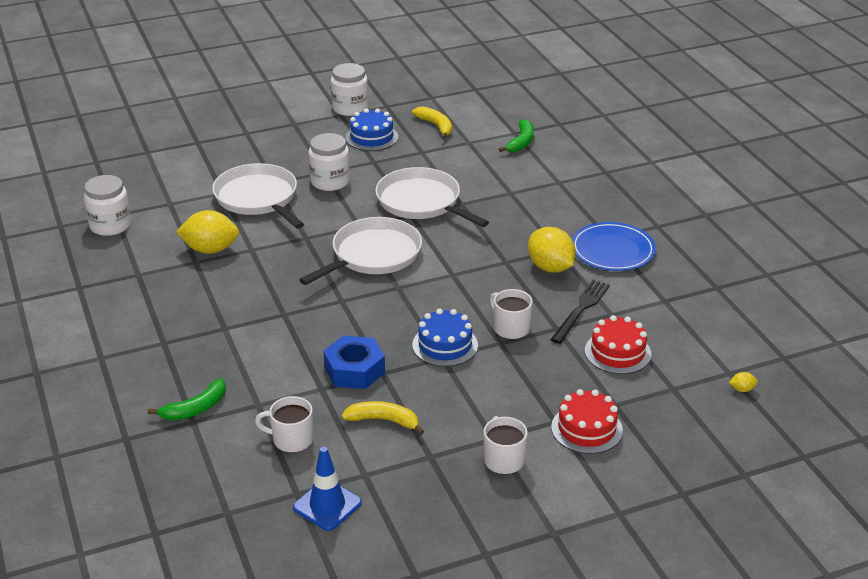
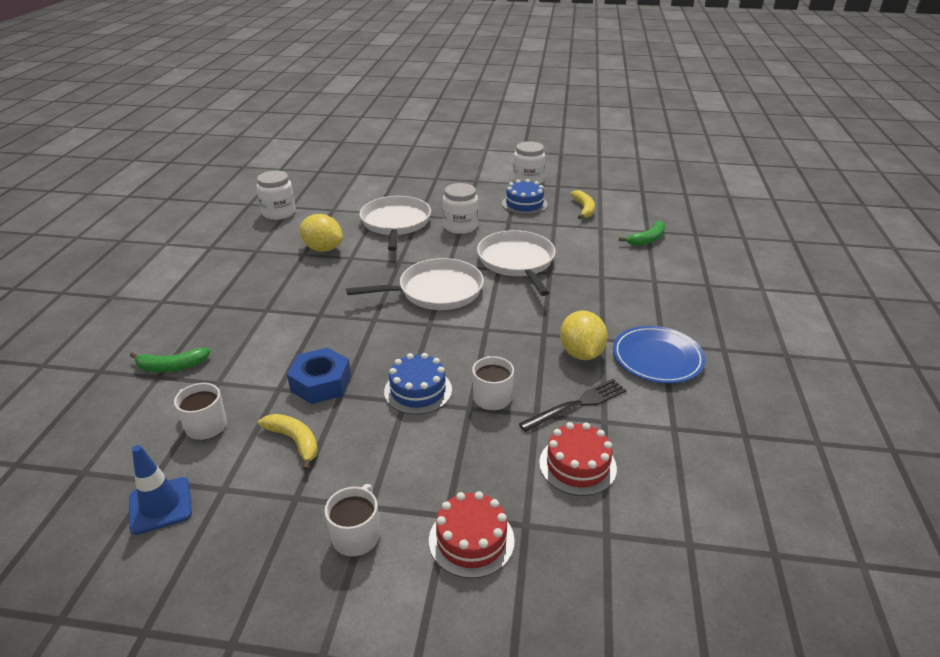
camera: 30 degrees right, 0 degrees up
(742, 389) = (691, 573): yellow lemon -> none

